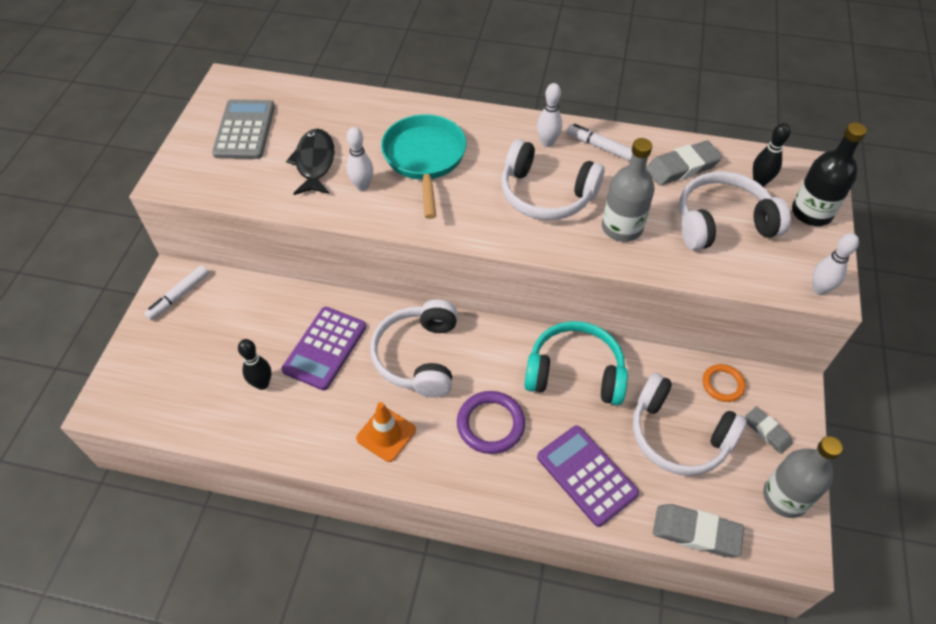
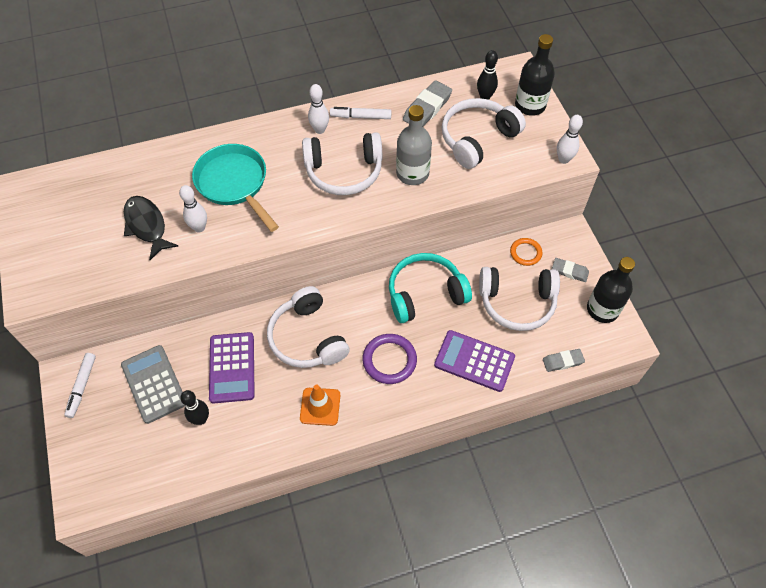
camera: 30 degrees left, 5 degrees up
(244, 130) = (66, 224): grey calculator -> grey calculator (154, 384)
(696, 532) = (562, 361): grey eraser -> grey eraser, size x0.63
(785, 497) = (602, 309): grey bottle -> black bottle

